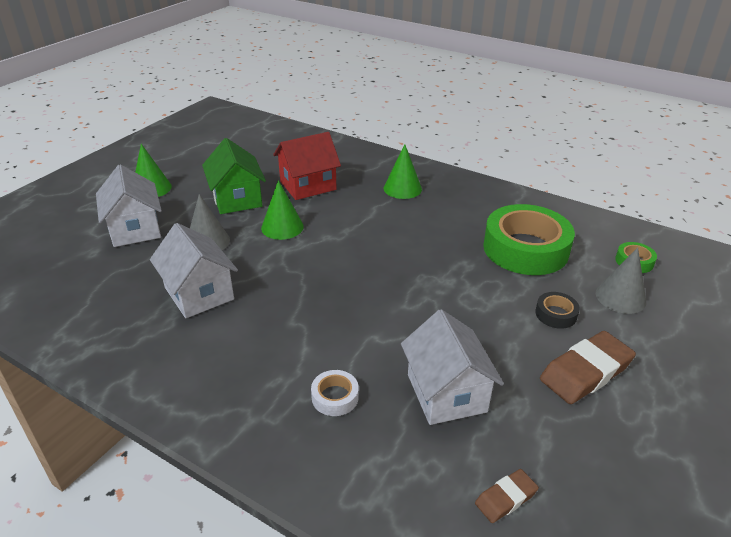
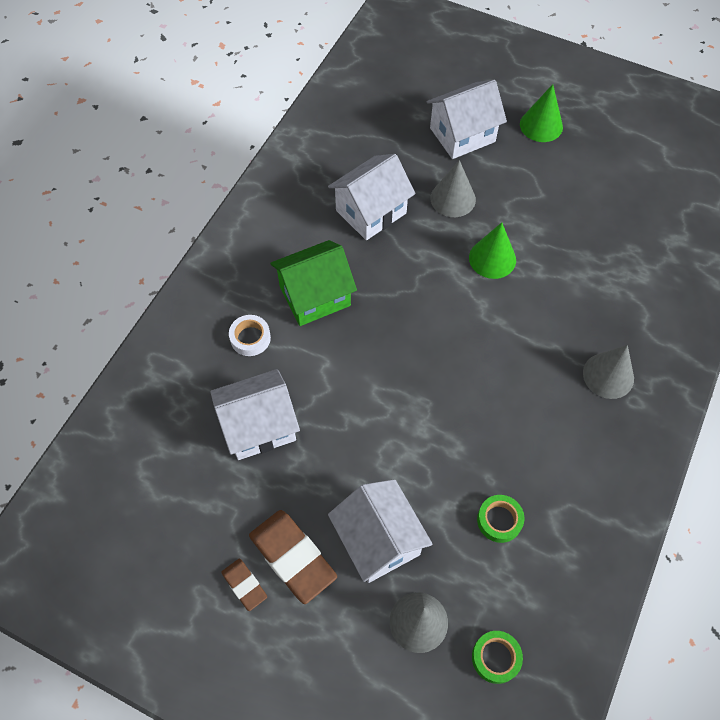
camera: 85 degrees right, 25 degrees up
(237, 199) = (539, 206): green house -> green house (315, 296)
(308, 185) = (586, 270): red house -> none
(402, 188) = (608, 375): green cone -> grey cone
(505, 498) = (152, 469): brown eraser -> brown eraser (244, 585)
(525, 249) = (499, 520): green tape -> green tape, size x0.42
(556, 314) = (378, 540): black tape -> white house

